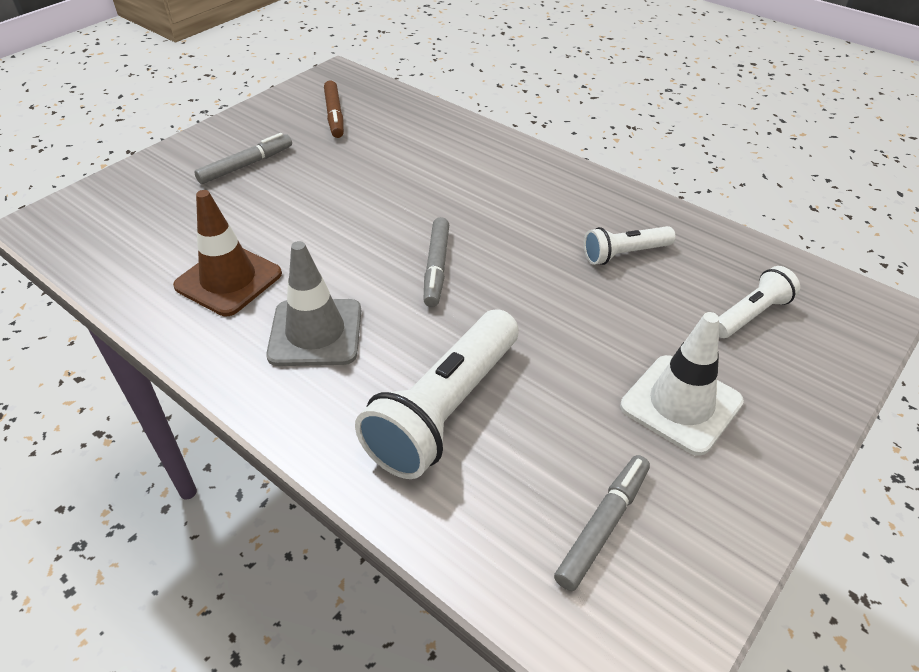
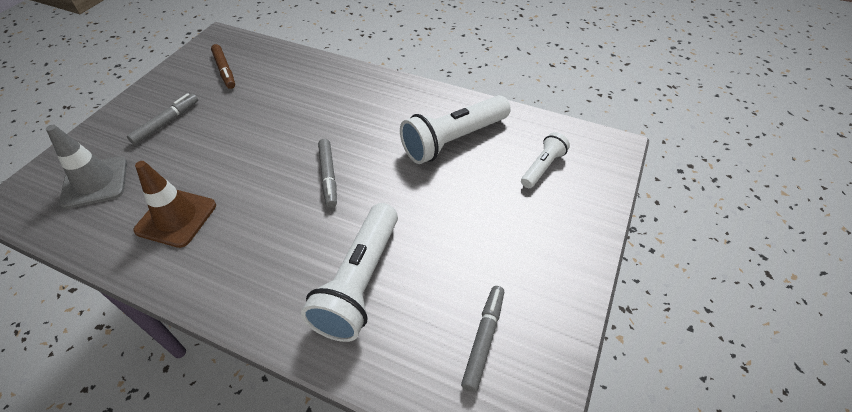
camera: 15 degrees left, 5 degrees up
(315, 333) = (253, 245): grey traffic cone -> grey traffic cone (95, 182)
(624, 254) = (453, 140): white flashlight -> white flashlight, size x1.86
(681, 404) = (513, 240): white traffic cone -> none

